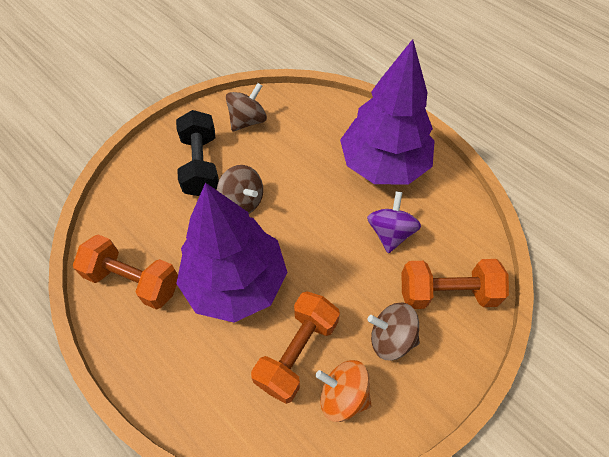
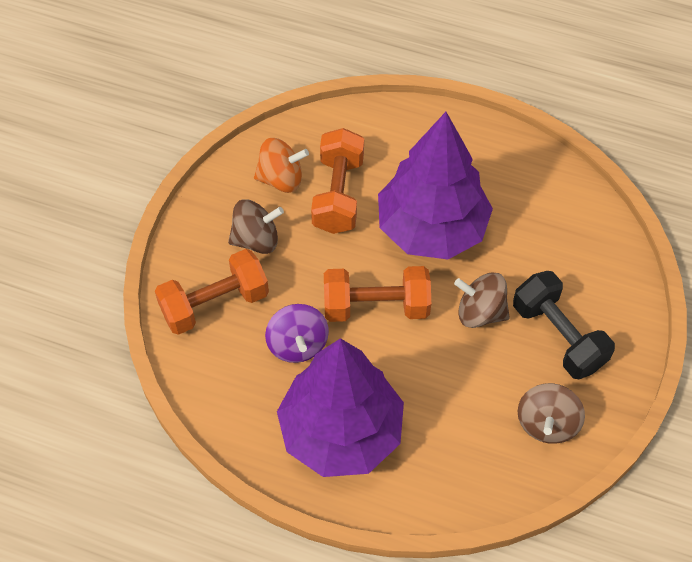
camera: 155 degrees right, 0 degrees up
(134, 280) = (530, 191): orange dumbbell -> orange dumbbell (376, 306)

